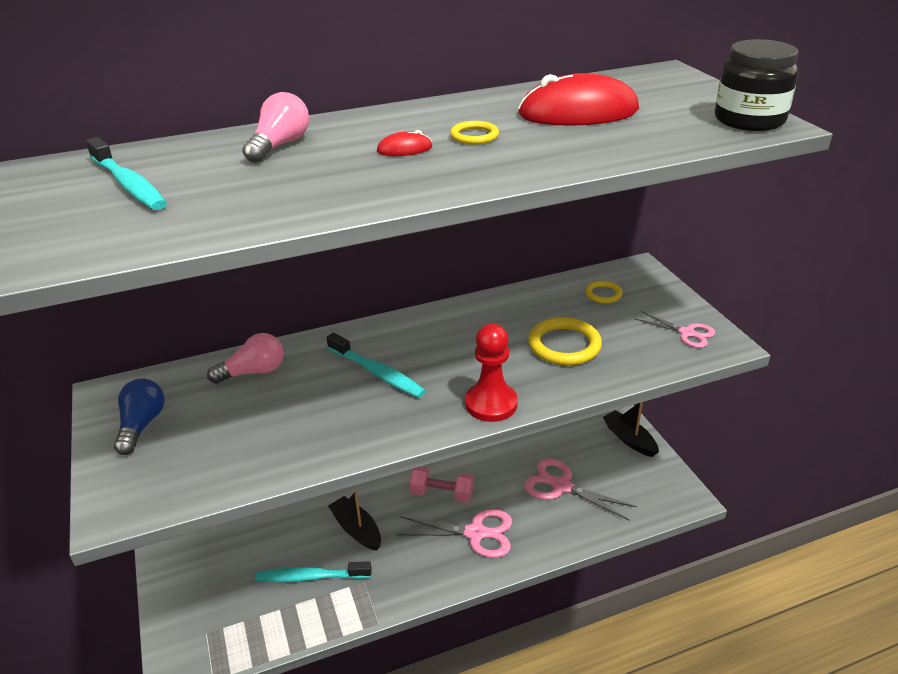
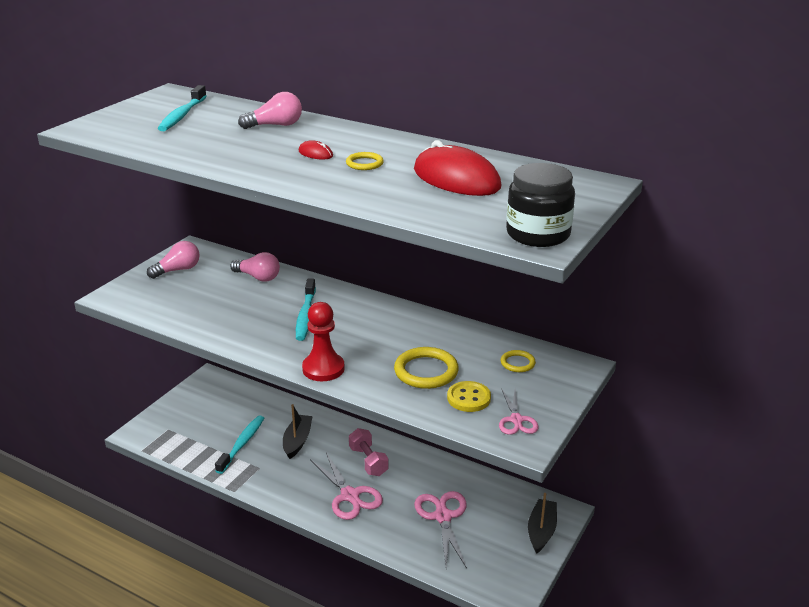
camera: 50 degrees right, 5 degrees down
(142, 425) = (178, 270): blue light bulb -> pink light bulb
(310, 577) = (242, 444): turquoise toothbrush -> turquoise toothbrush turned 60 degrees clockwise
(631, 342) = (468, 398): none -> yellow button

